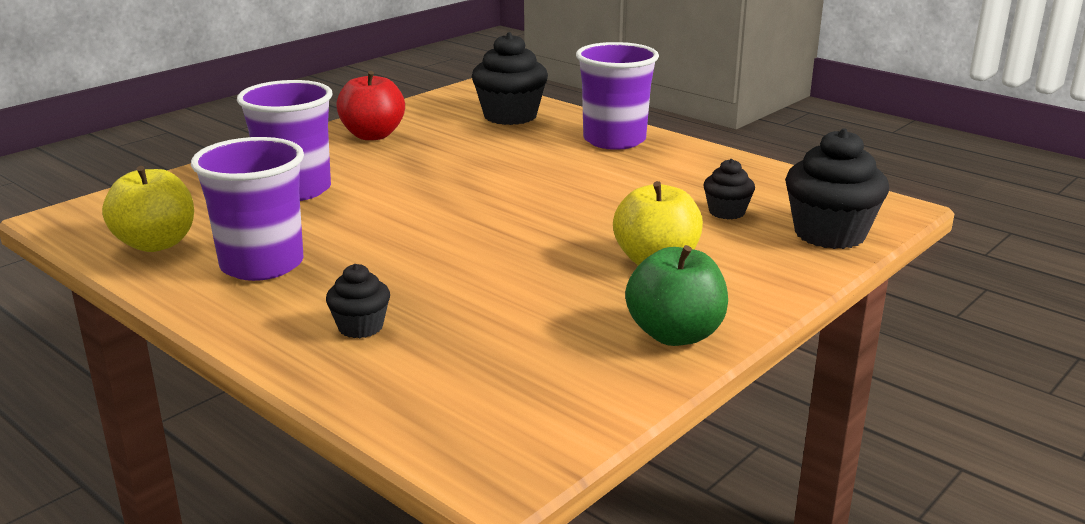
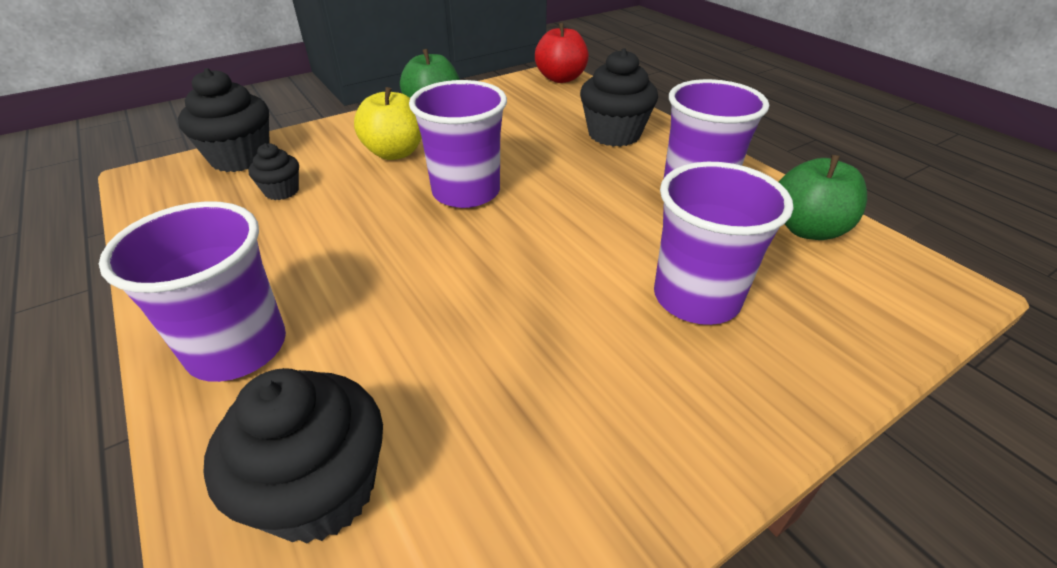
camera: 165 degrees left, 15 degrees up
(156, 244) = (807, 229): yellow apple -> green apple
(360, 327) = (614, 134): black cupcake -> black cupcake, size x1.86
(373, 135) = (598, 451): red apple -> red apple (560, 78)
(531, 233) = (466, 192): none -> purple cup

